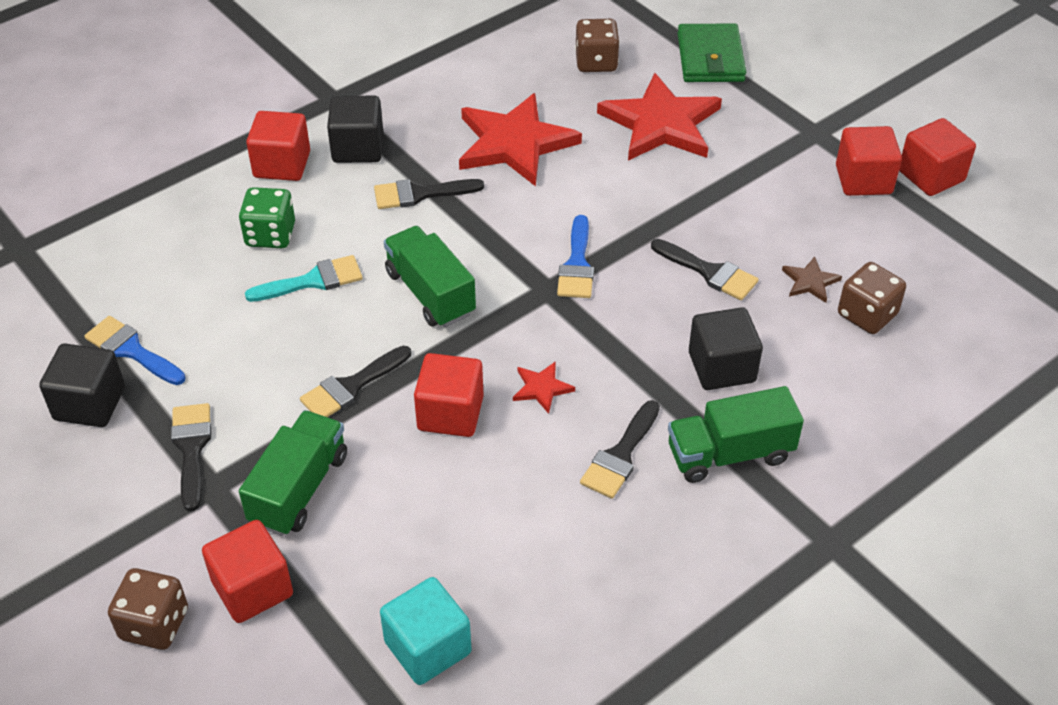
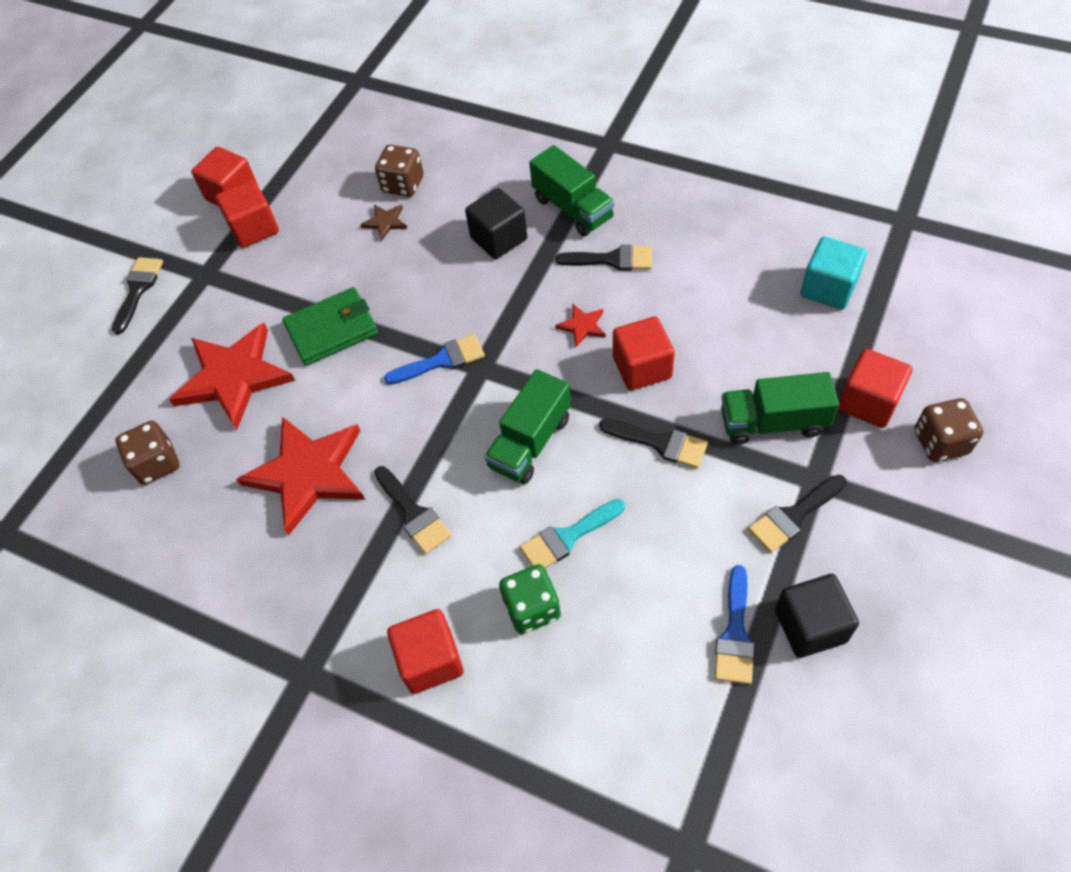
camera: 110 degrees left, 10 degrees up
(313, 281) = (567, 537): turquoise brush -> turquoise brush turned 75 degrees counterclockwise
(358, 148) = (373, 603): black cube -> none
(709, 272) = (406, 279): black brush -> black brush (138, 290)
(710, 58) = (120, 379): green wallet -> green wallet (332, 330)

